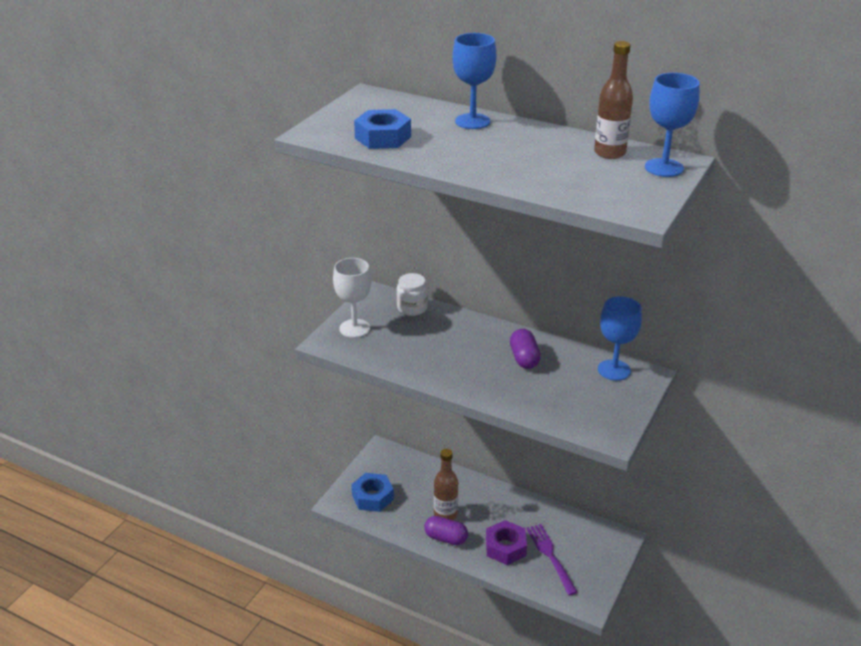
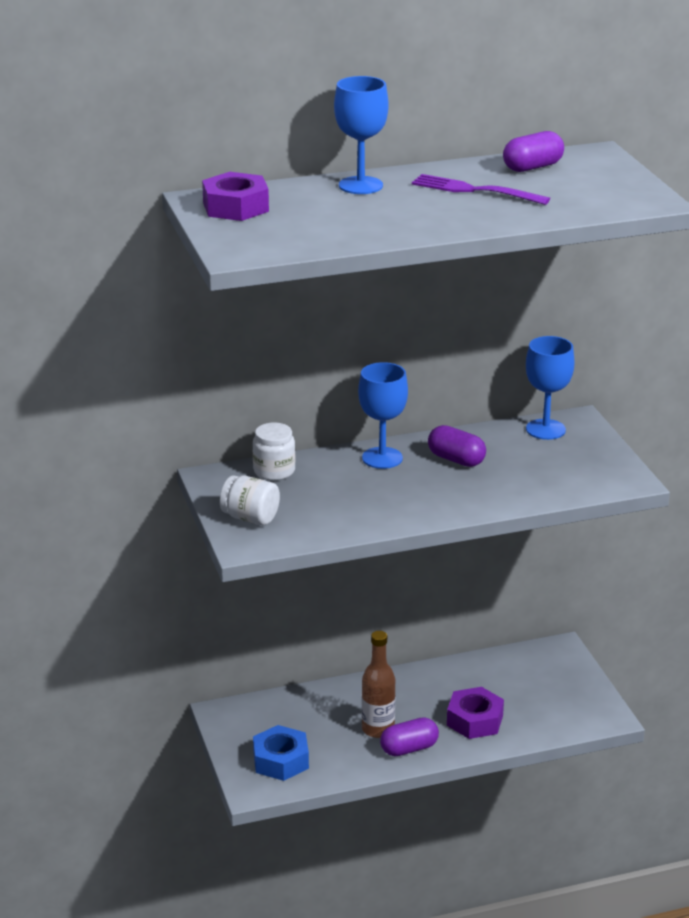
camera: 45 degrees left, 5 degrees down
(354, 328) = (250, 518): white goblet -> white jar
(374, 106) = (235, 207): none -> purple nut
(383, 137) = (314, 230): blue nut -> none
(550, 556) = (524, 701): purple fork -> purple fork (475, 190)
(609, 153) = (532, 167): brown bottle -> purple capsule
(664, 168) = (597, 162): blue goblet -> blue goblet (382, 458)

